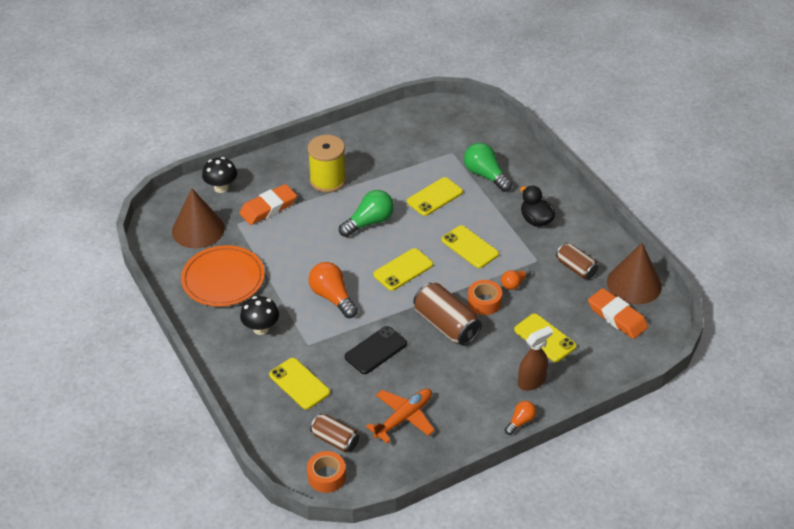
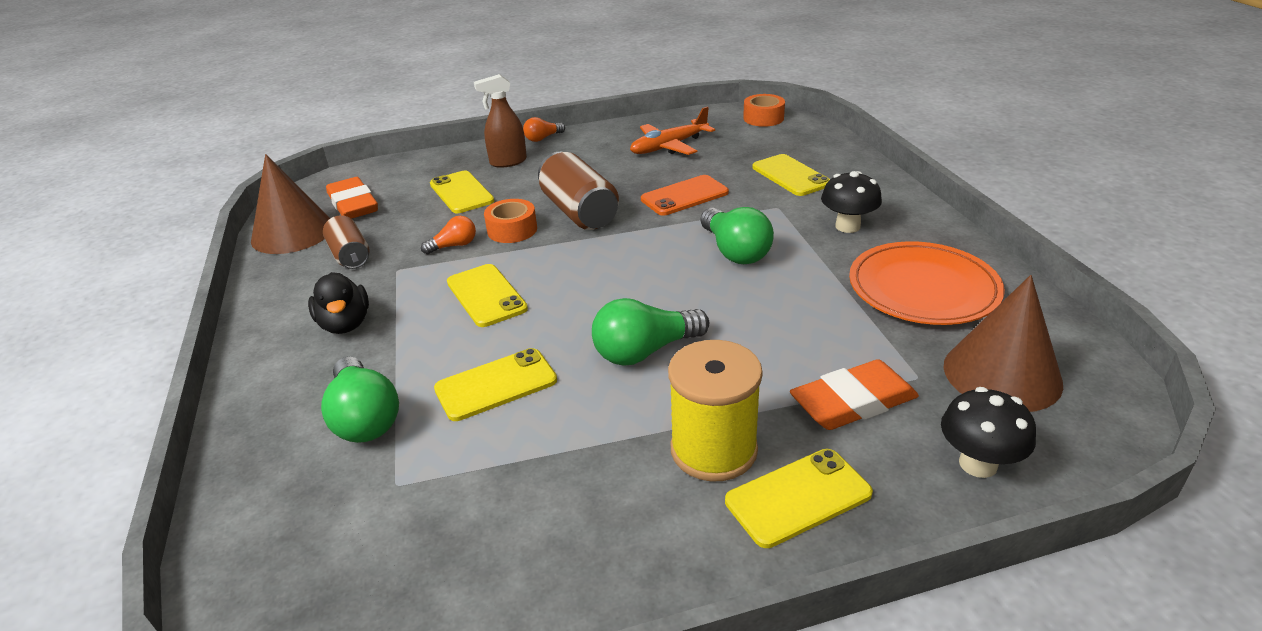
camera: 165 degrees left, 10 degrees down
(332, 297) = (735, 251): orange light bulb -> green light bulb
(335, 440) = (751, 137): brown can -> none
(376, 350) = (684, 196): black phone -> orange phone
(403, 270) = (612, 275): yellow phone -> yellow phone (798, 497)

